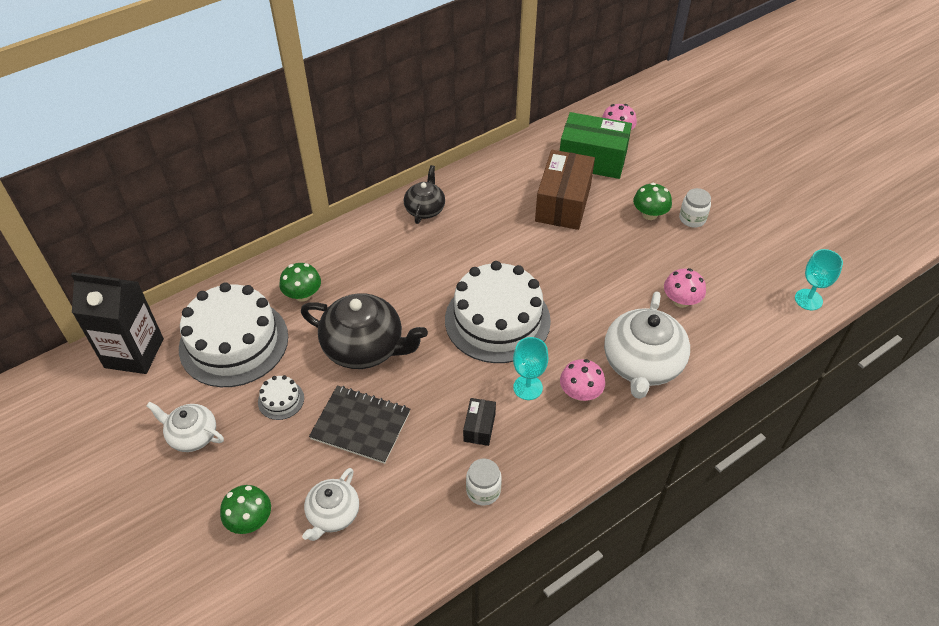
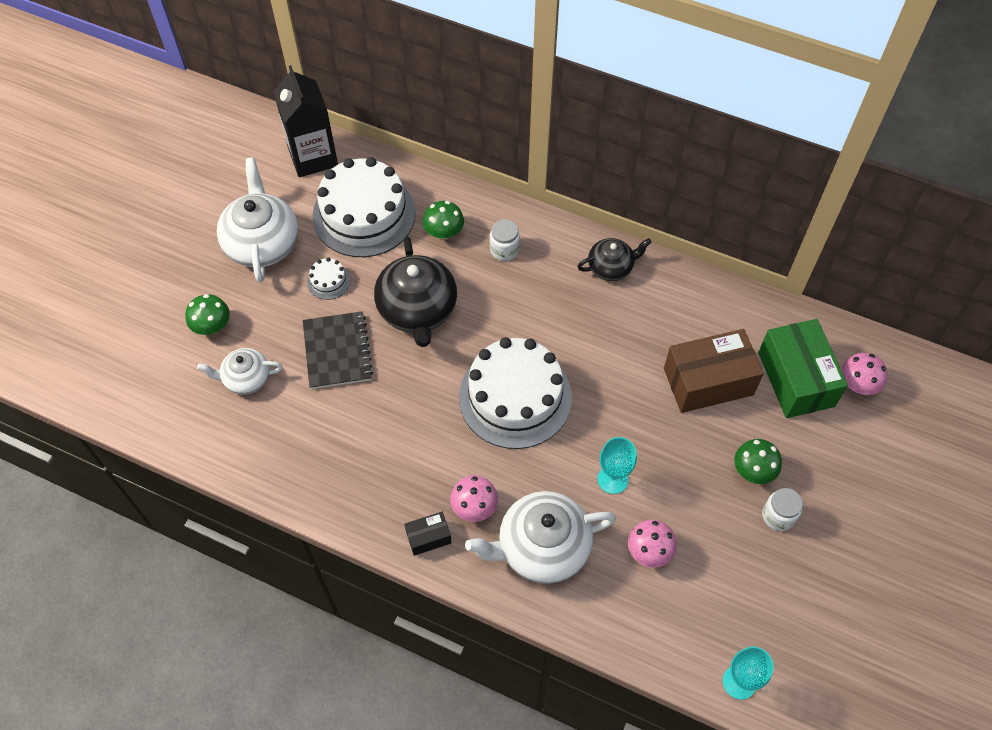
camera: 60 degrees right, 10 degrees up
(192, 435) = (262, 243): white teapot -> white teapot, size x1.74
(479, 427) = (387, 442): black box -> black box (428, 537)
(483, 490) = (326, 476): white jar -> white jar (504, 249)
(528, 387) = (453, 460): turquoise goblet -> turquoise goblet (612, 479)

